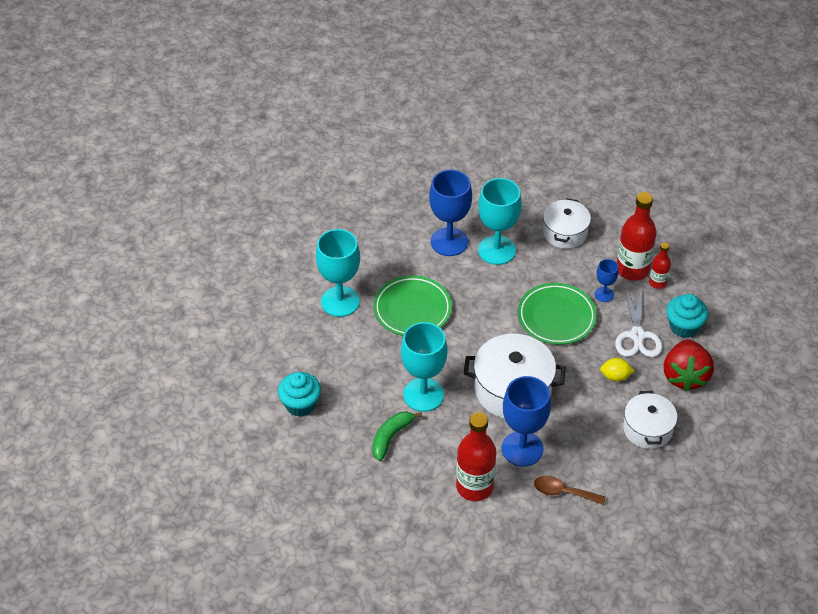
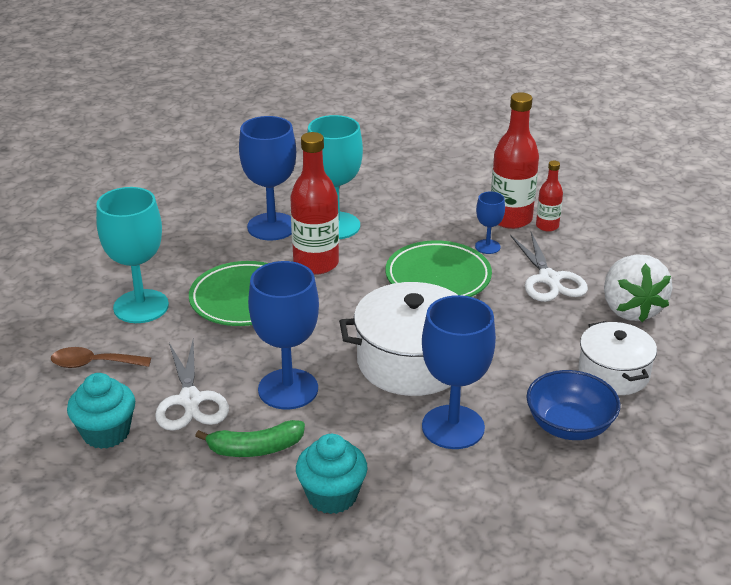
camera: 15 degrees left, 15 degrees down
(358, 390) = (190, 400): none -> white scissors
(391, 437) = (255, 448): green banana -> green banana turned 120 degrees counterclockwise
(423, 395) = (288, 389): turquoise goblet -> blue goblet
(474, 487) = (402, 488): red bottle -> red bottle (316, 263)
(563, 492) = (534, 469): brown spoon -> brown spoon (93, 364)
(565, 232) = (413, 198): white pot -> none
(599, 464) = (569, 426): none -> blue bowl
(615, 376) = (542, 324): yellow lemon -> none
(684, 326) = (601, 261): turquoise cupcake -> turquoise cupcake (332, 496)
(685, 376) = (630, 309): red strawberry -> white strawberry

